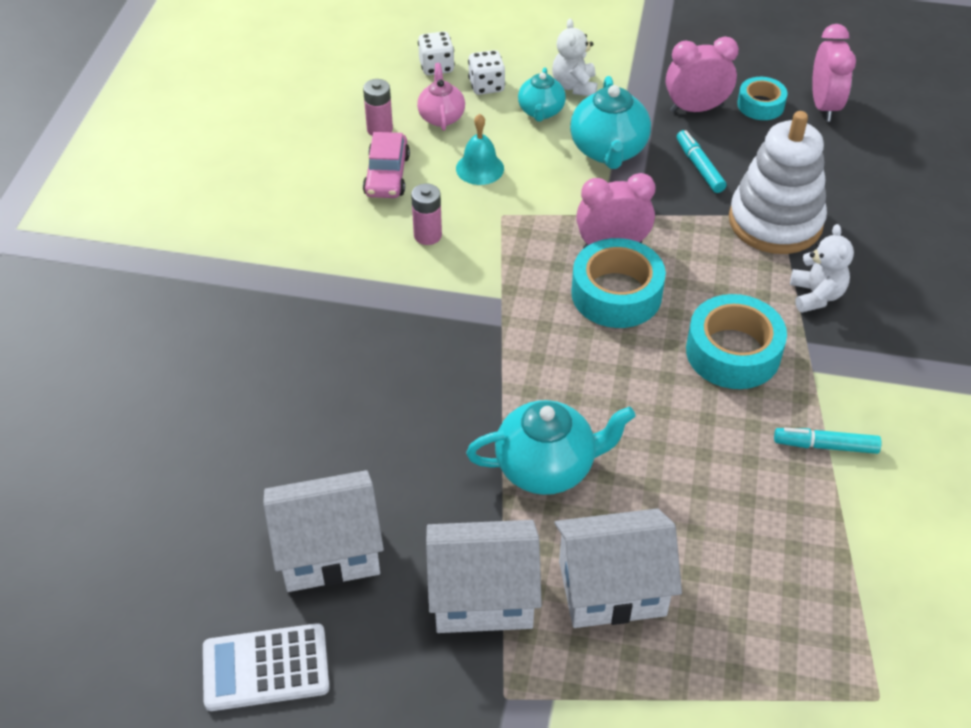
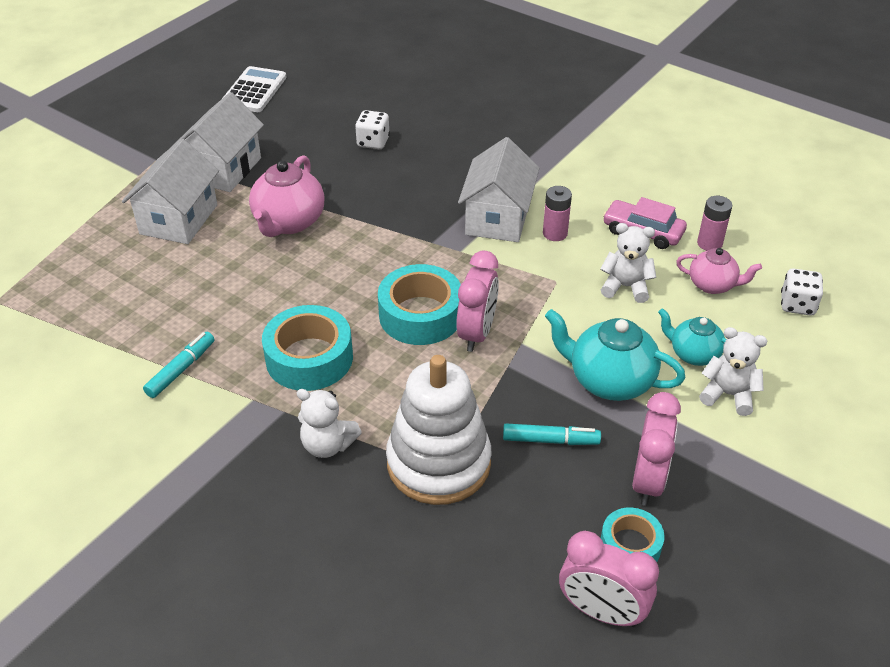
camera: 115 degrees right, 5 degrees down
(328, 551) = (306, 124): white house -> white house (497, 218)
(479, 168) = (625, 287): turquoise bell -> white teddy bear
(486, 86) = (752, 329): white dice -> white dice (373, 142)
(547, 467) = (289, 222): turquoise teapot -> pink teapot

